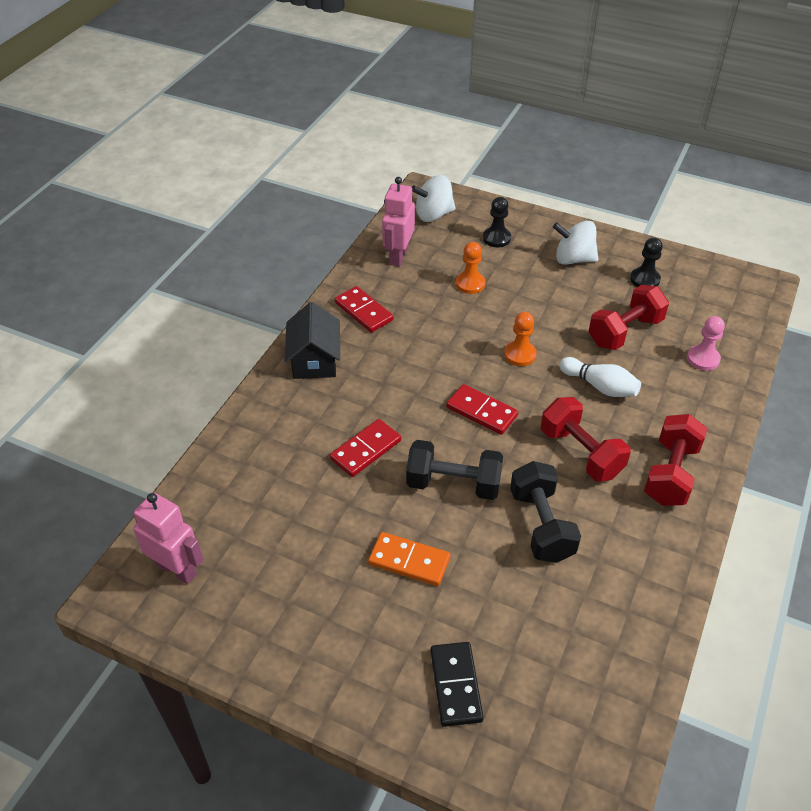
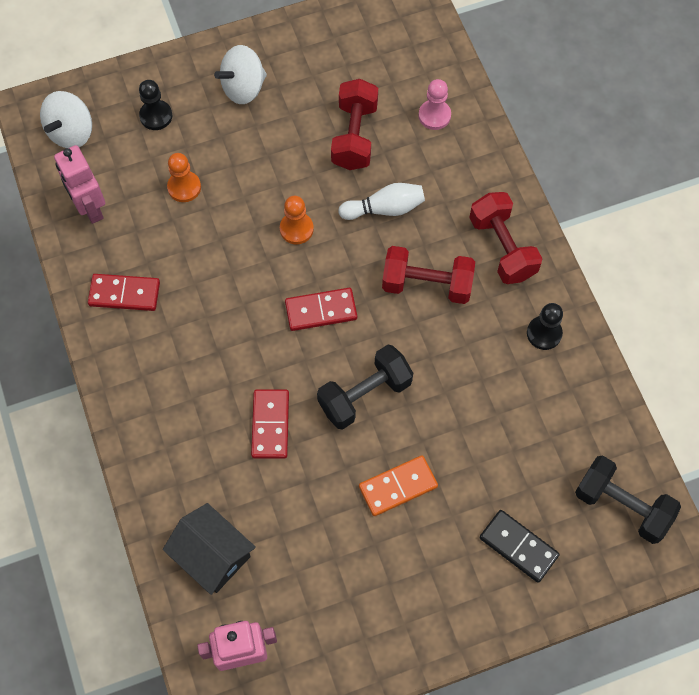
camera: 45 degrees left, 20 degrees up
(314, 360) = (137, 379): black house -> black house (212, 555)
(541, 525) = (457, 372): black dumbbell -> black dumbbell (622, 505)
(645, 279) = (321, 65): black pawn -> black pawn (544, 333)

